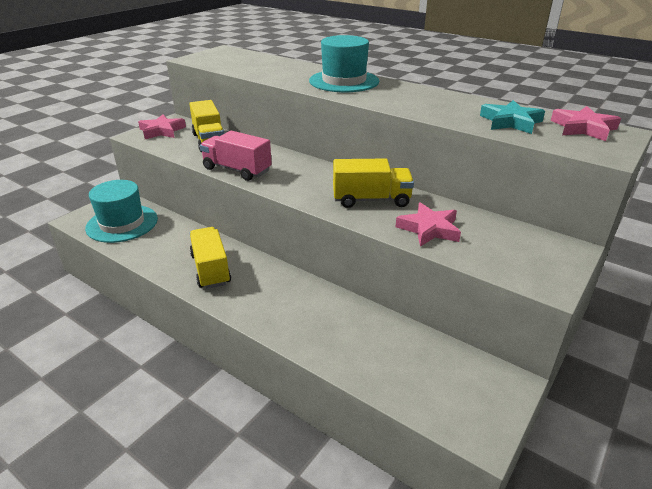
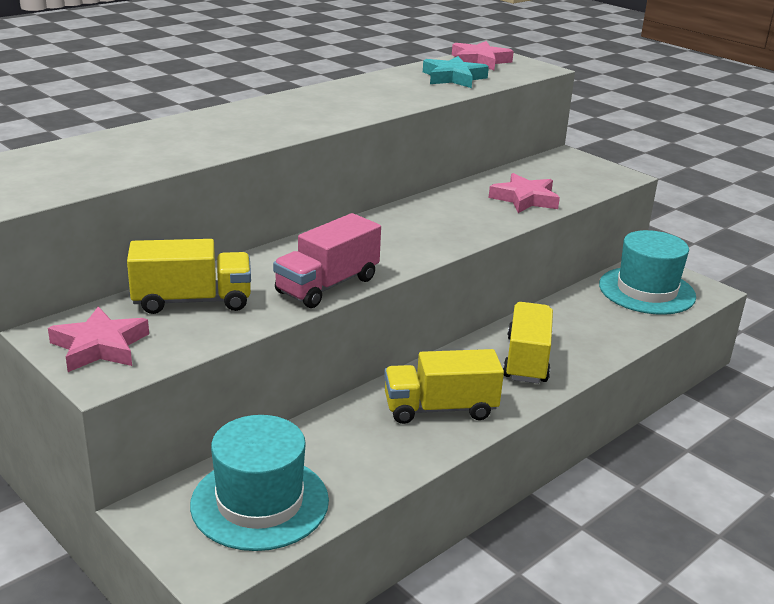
camera: 80 degrees left, 5 degrees down
(344, 81) = (260, 117): turquoise hat -> turquoise hat (646, 291)
(371, 200) = (453, 214): yellow truck -> yellow truck (526, 360)

